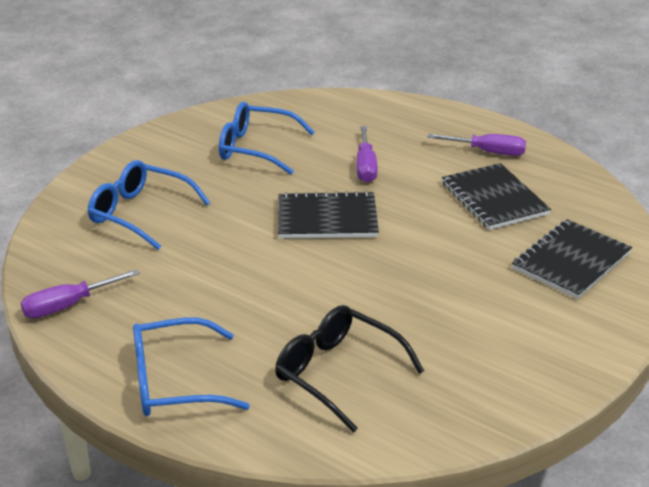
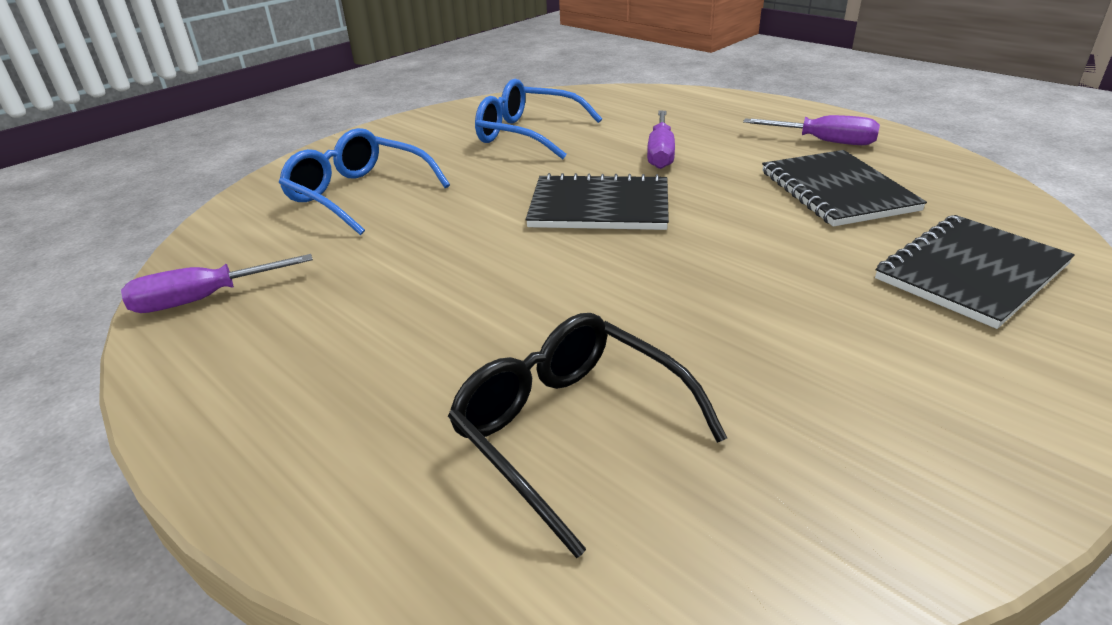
camera: 10 degrees right, 0 degrees up
(174, 382) = (293, 426): blue glasses -> none

